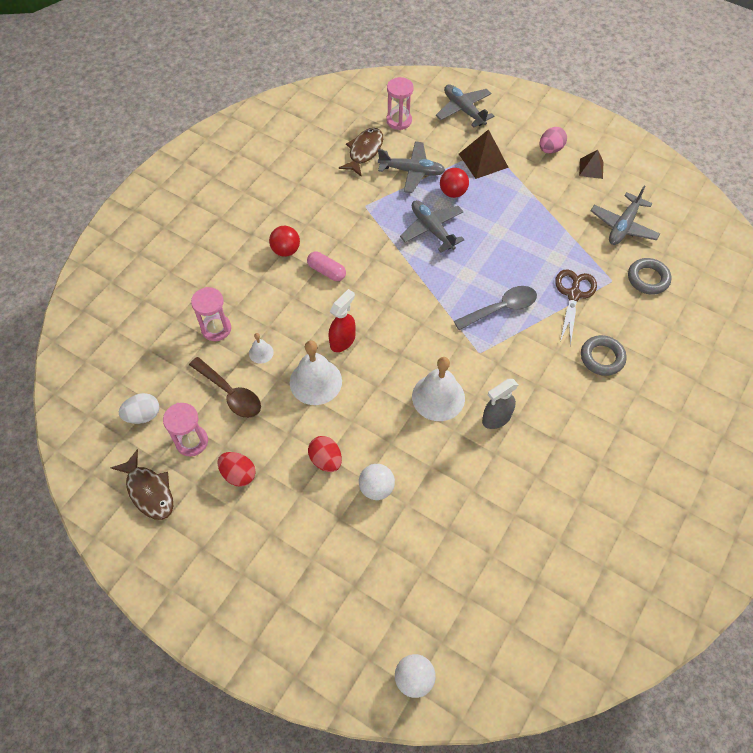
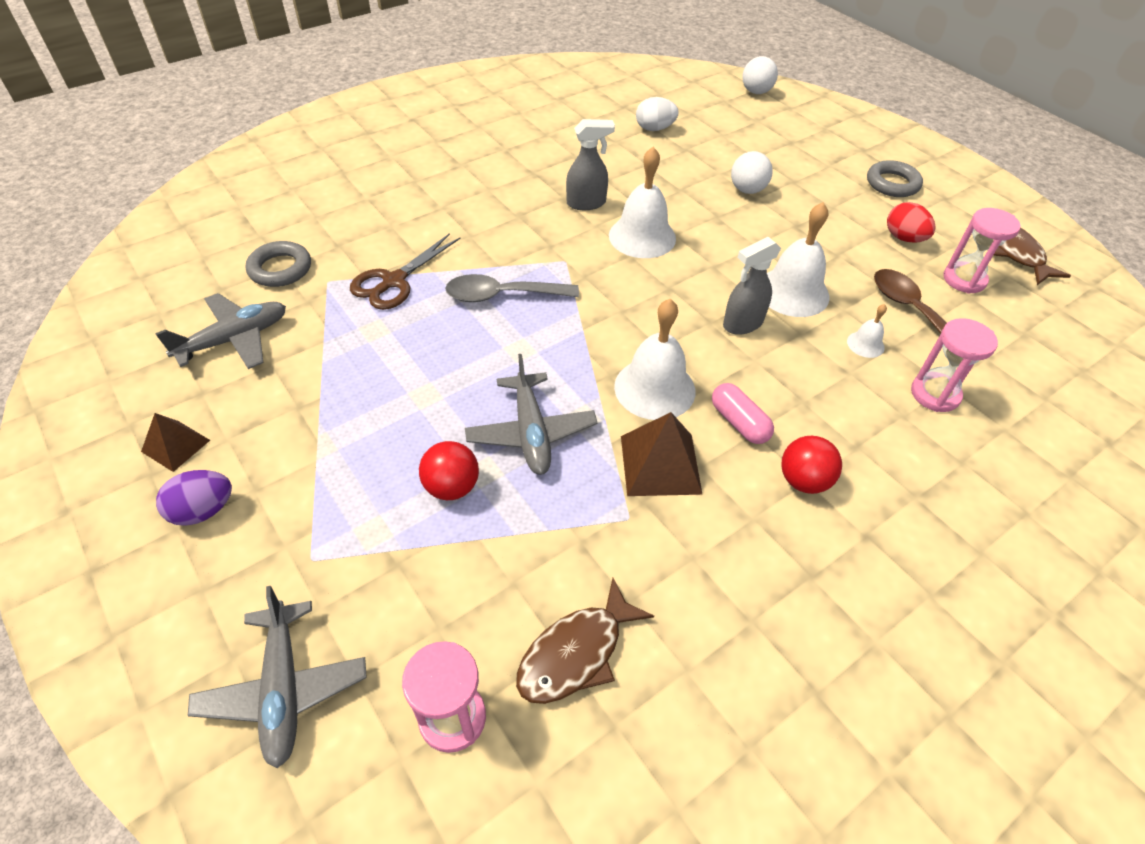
camera: 160 degrees left, 10 degrees down
(143, 415) = (1036, 322): white egg -> white egg (654, 129)
(326, 460) = (797, 223): red egg -> none
(343, 341) = (742, 324): red spray bottle -> grey spray bottle
(379, 276) = (654, 388): none -> white bell
(412, 171) = (501, 561): grey plane -> none
(483, 160) = (347, 534): brown pyramid -> brown pyramid (660, 464)
(550, 149) = (203, 511): pink egg -> purple egg
(602, 358) = (422, 216): grey ring -> grey ring (892, 184)

